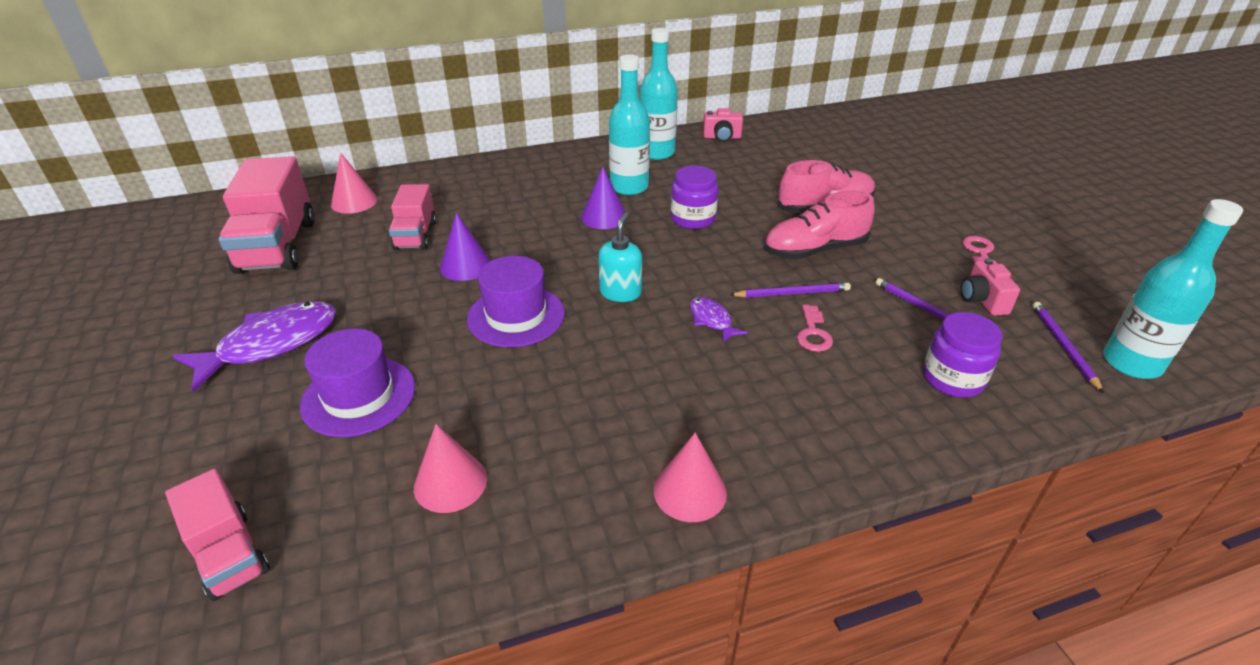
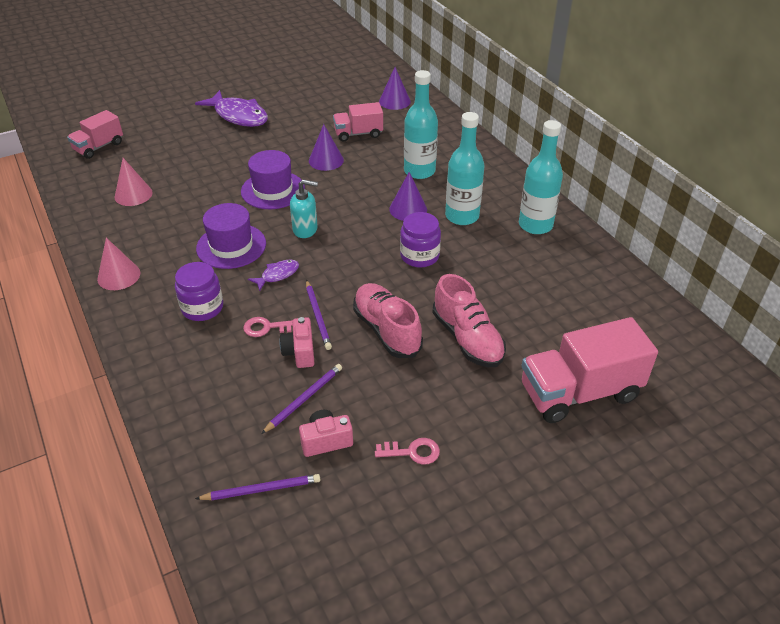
camera: 80 degrees right, 5 degrees up
(277, 246) = (333, 90): pink truck -> pink truck (579, 392)
(354, 202) = (394, 101): pink cone -> purple cone
(358, 396) = (197, 153): purple hat -> purple hat (231, 246)
(722, 137) = (592, 264): pink camera -> pink camera (300, 352)
(952, 379) = (216, 405): purple jar -> purple jar (202, 308)
(1131, 363) = (240, 538): turquoise bottle -> turquoise bottle (419, 171)

